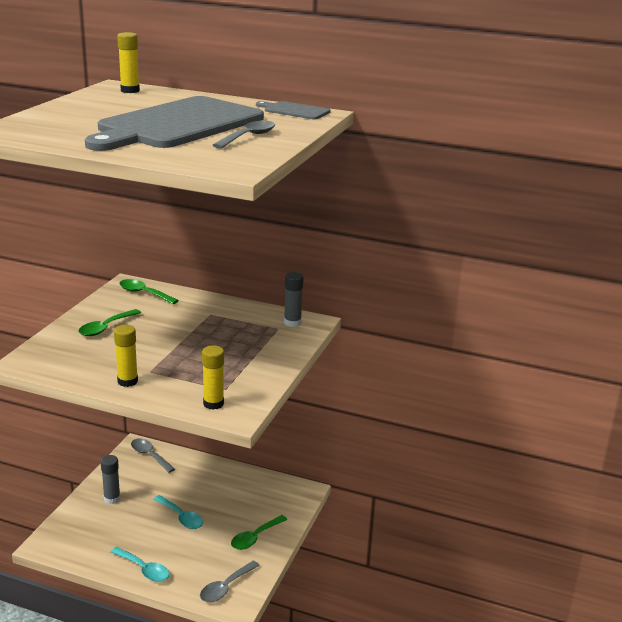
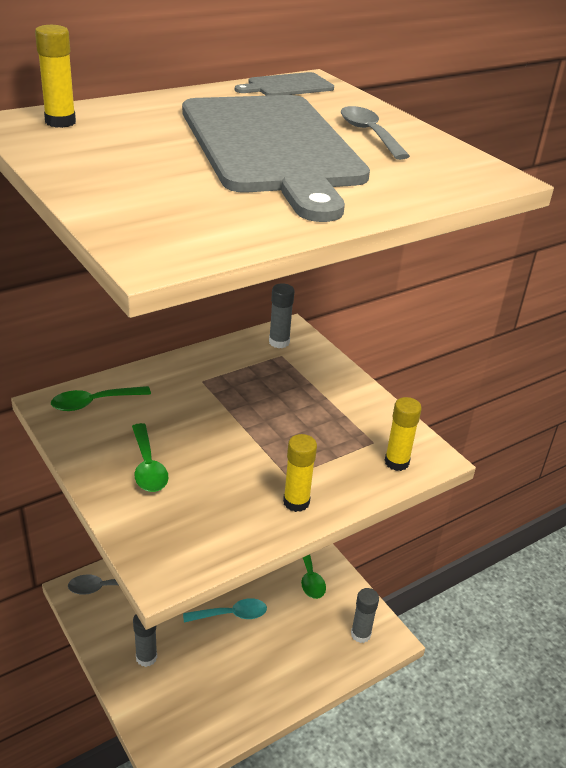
camera: 55 degrees left, 10 degrees up
(144, 569) = (285, 686): turquoise spoon -> none
(226, 587) = (360, 634): grey spoon -> grey glue stick

